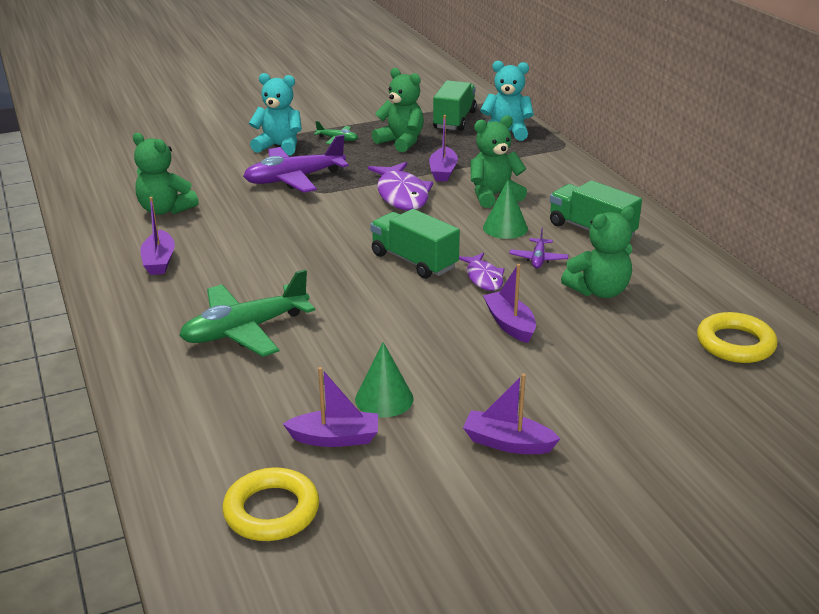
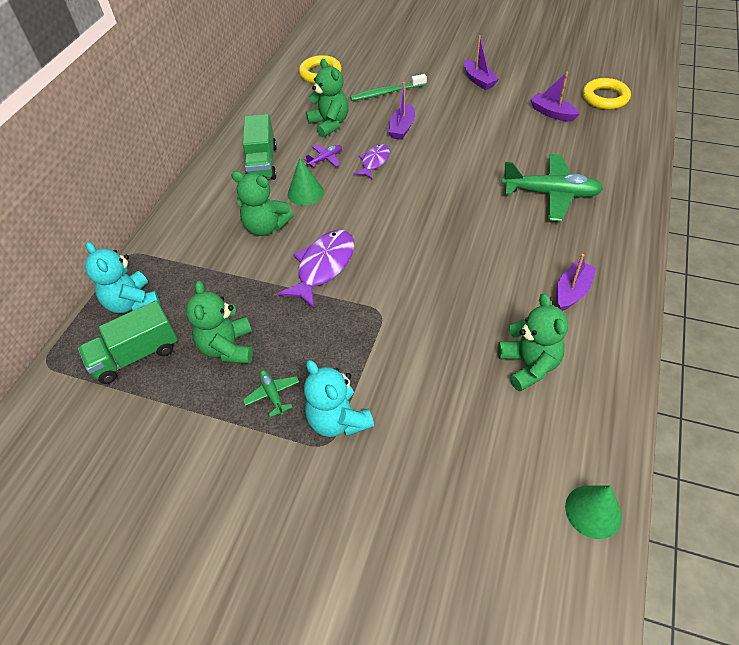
camera: 135 degrees left, 20 degrees up
(294, 179) = (380, 345): purple plane -> none
(384, 399) = (511, 120): green cone -> green cone (593, 511)
(414, 261) = (396, 195): green truck -> none
(443, 171) = (257, 278): purple boat -> none
(599, 291) = (329, 124): green teddy bear -> green teddy bear turned 45 degrees clockwise
(603, 359) = (386, 93): none -> green toothbrush

